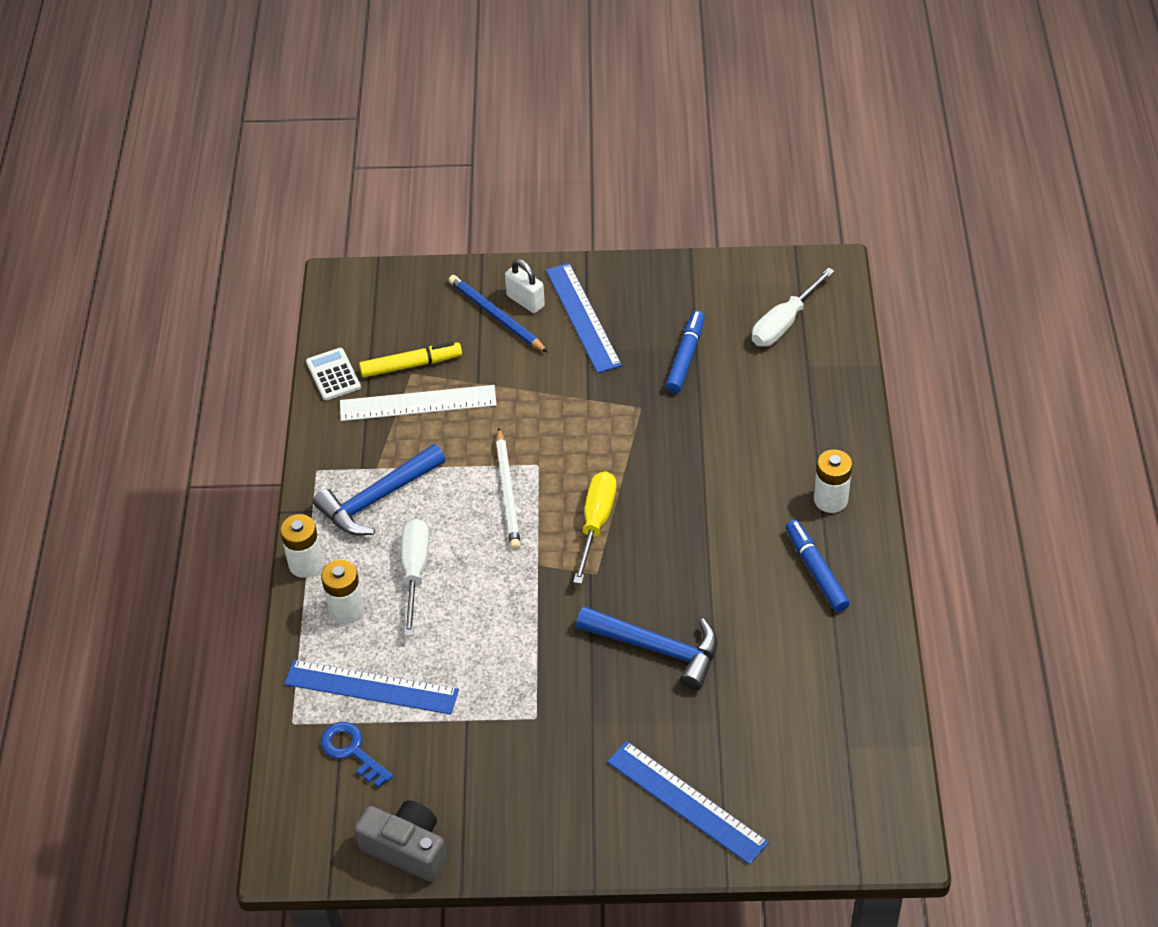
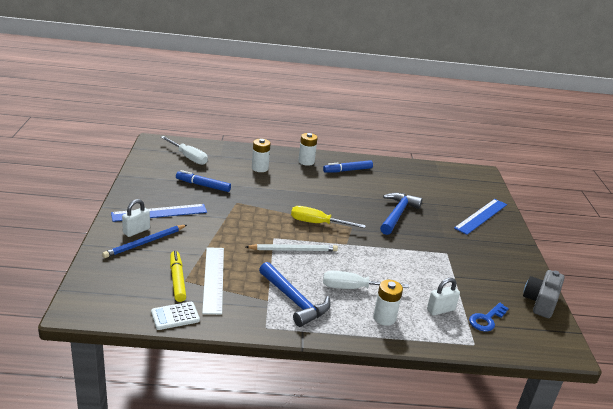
camera: 95 degrees left, 20 degrees down
(306, 564) = (348, 335): white battery -> white battery (260, 168)
(371, 687) = (440, 310): blue ruler -> white padlock

